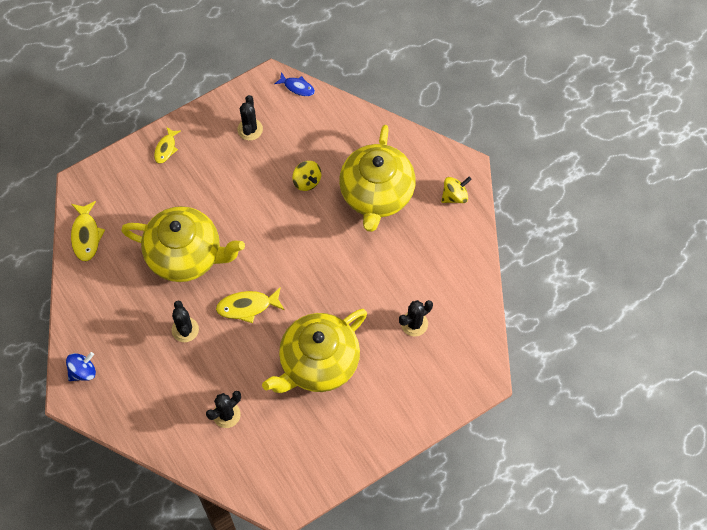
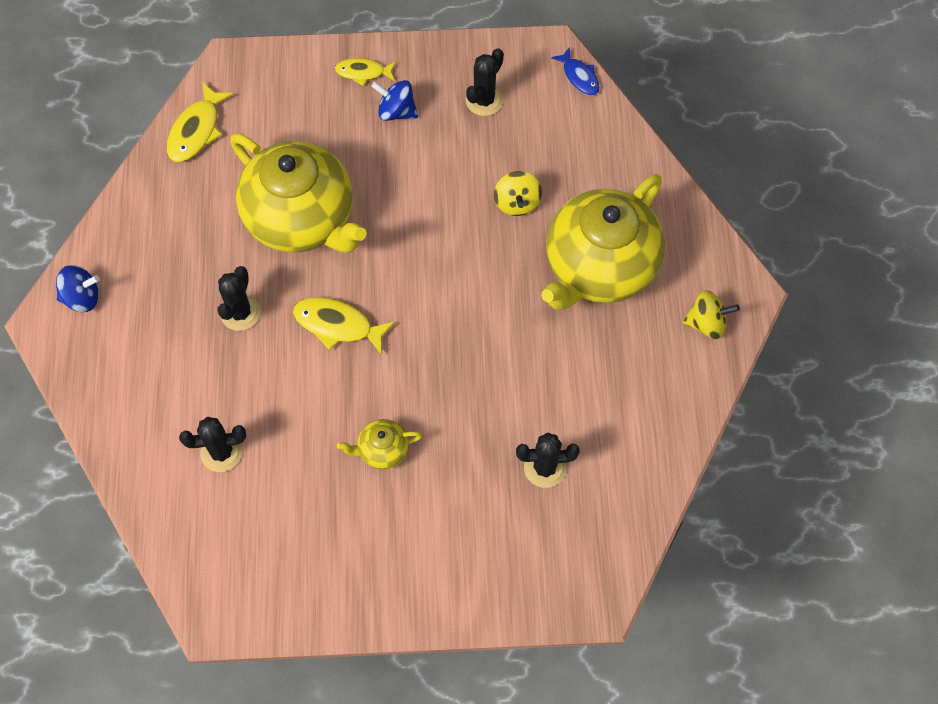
camera: 30 degrees right, 0 degrees up
(166, 148) = (363, 72): yellow fish -> yellow fish turned 45 degrees clockwise
(201, 162) = (396, 111): none -> blue spinning top
(318, 363) = (382, 450): yellow teapot -> yellow teapot, size x0.42

